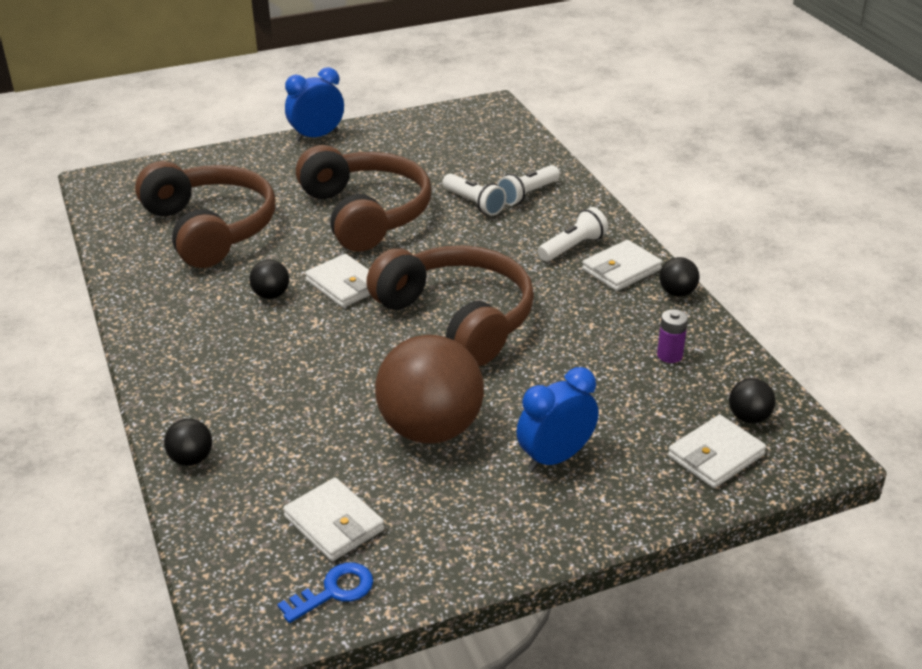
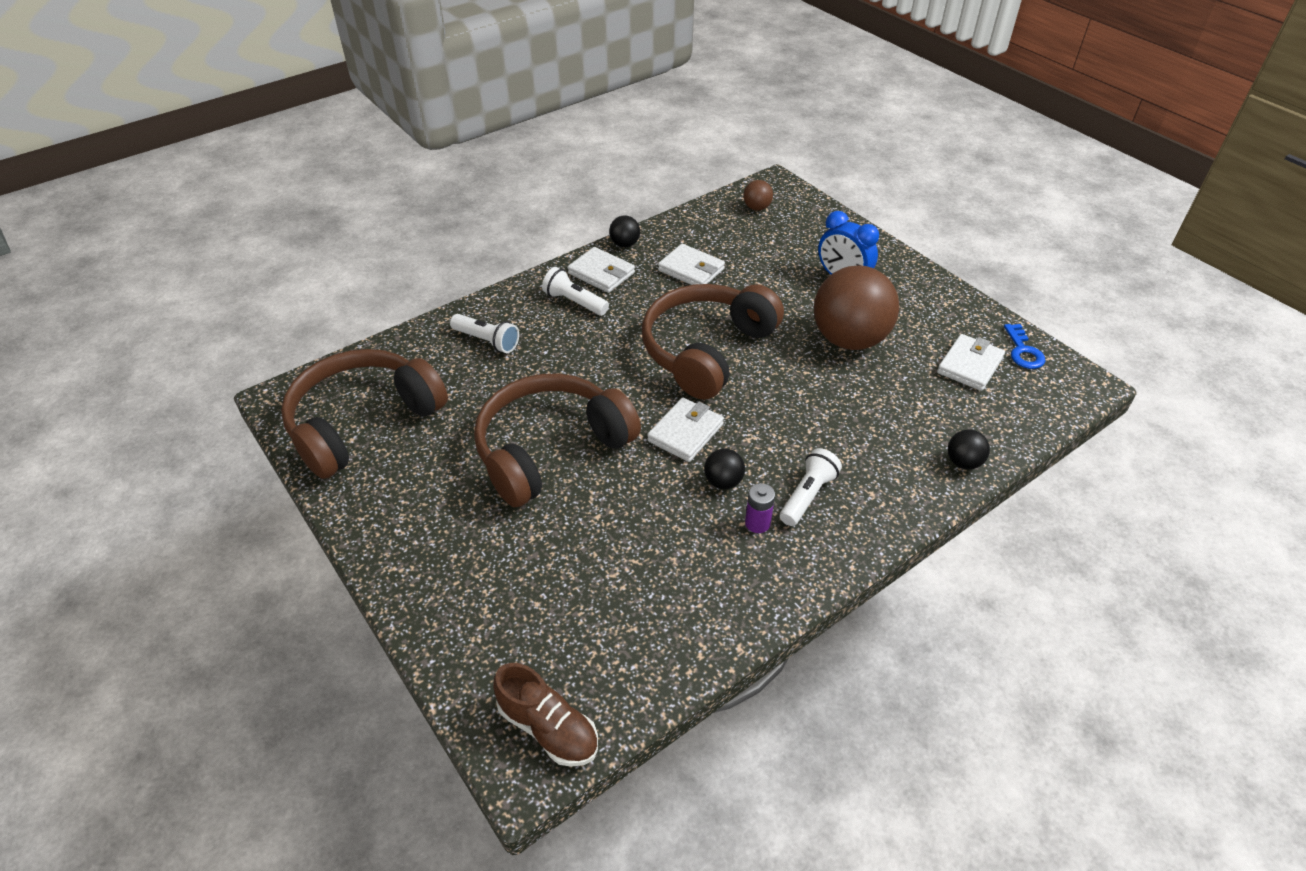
camera: 105 degrees left, 10 degrees up
(115, 189) = (548, 728): none -> brown shoe
(210, 228) = (617, 577): brown headphones -> brown headphones (363, 422)
(317, 136) = (369, 542): blue clock -> none
(334, 591) = (1023, 351): blue key -> blue key turned 135 degrees counterclockwise
(474, 203) = (512, 373): white flashlight -> white flashlight (807, 495)
(669, 355) = (706, 242): purple battery -> purple battery (757, 523)
(716, 456) = (801, 218): white wallet -> white wallet (691, 269)
(748, 417) = (757, 208): black ball -> brown ball

